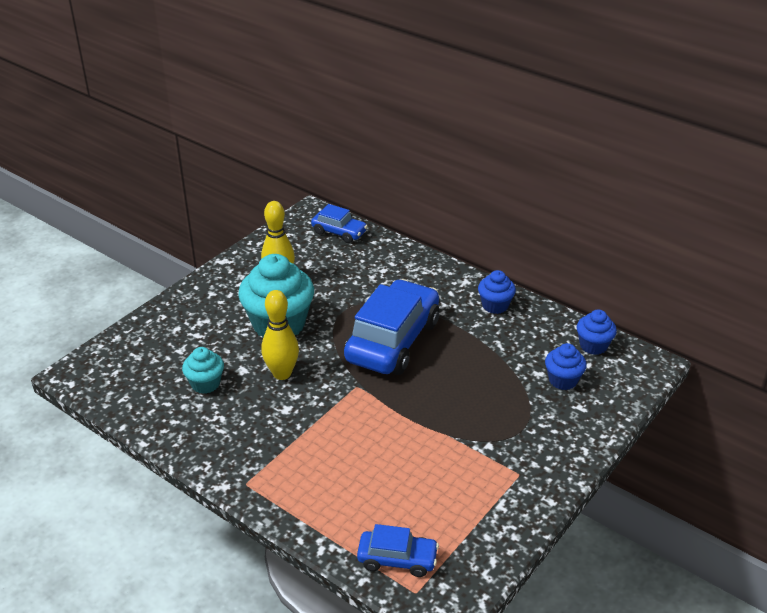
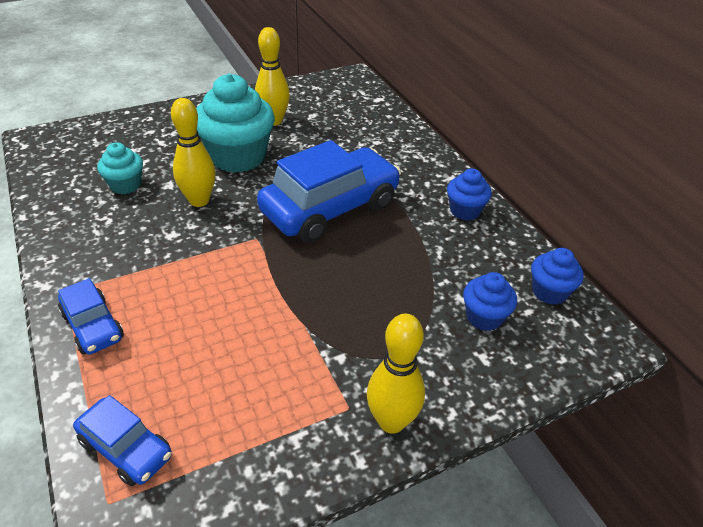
camera: 25 degrees right, 5 degrees up
(339, 232) = (363, 98): blue car -> blue car (93, 326)
(552, 470) = (391, 421): none -> yellow bowling pin

